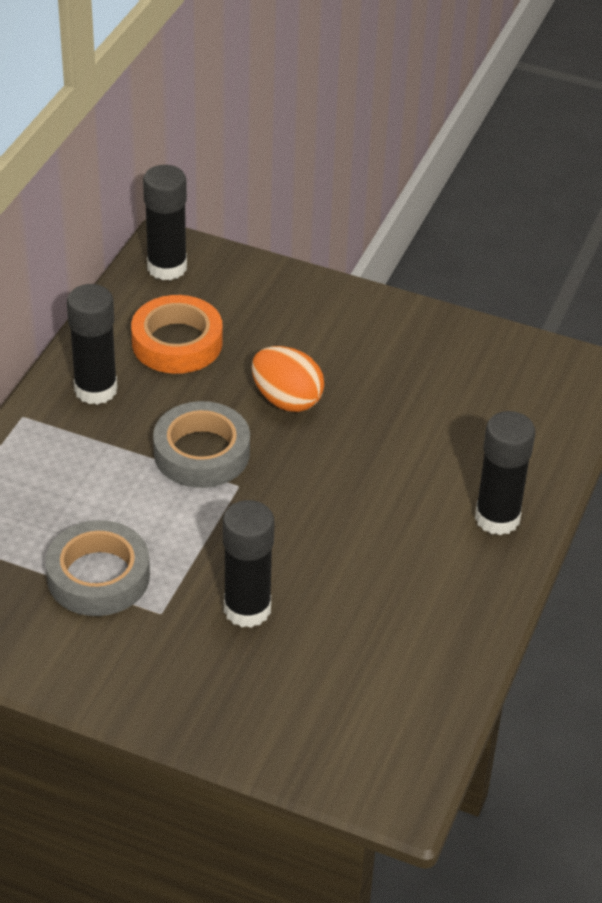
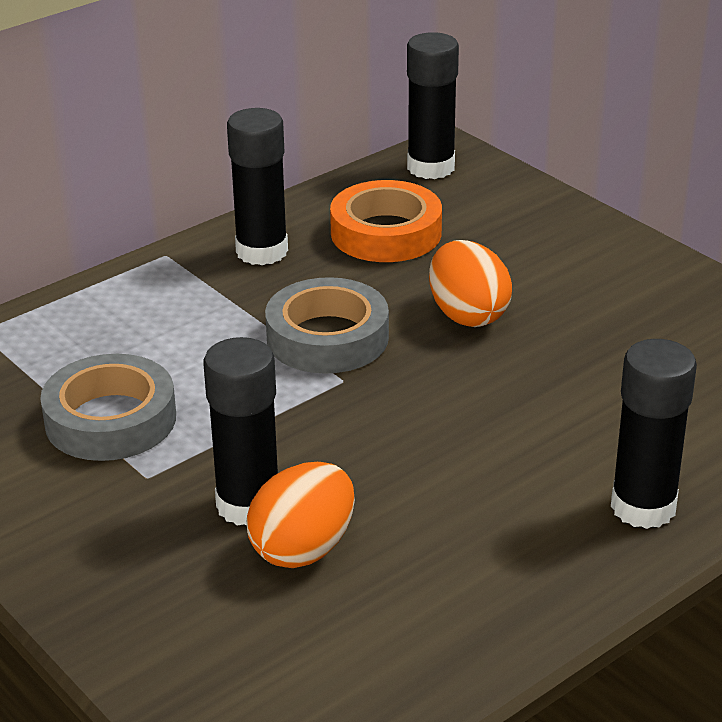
camera: 30 degrees right, 10 degrees down
(307, 628) = (303, 549): none -> orange egg

